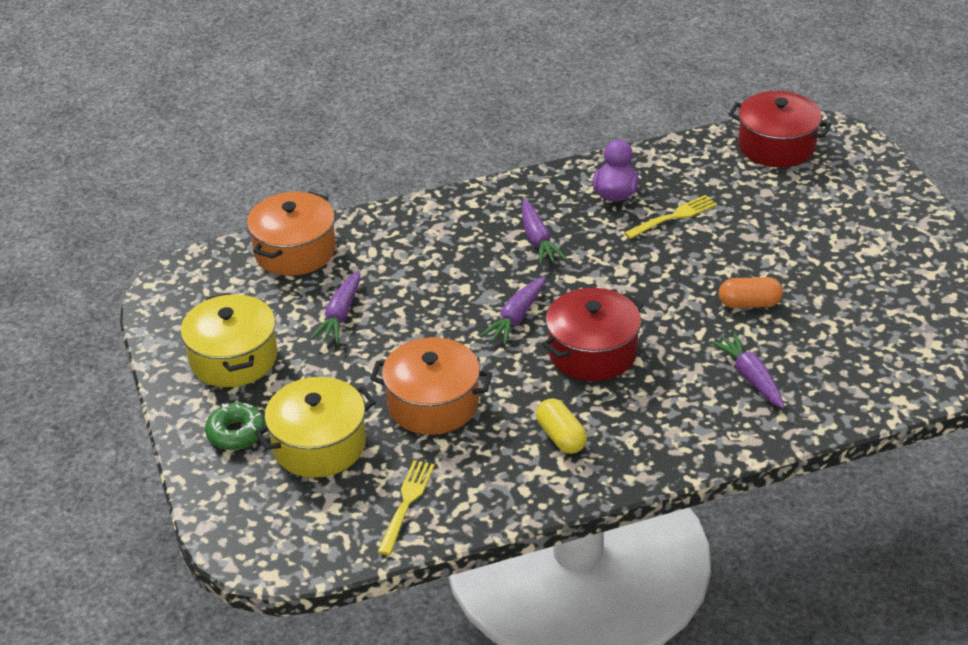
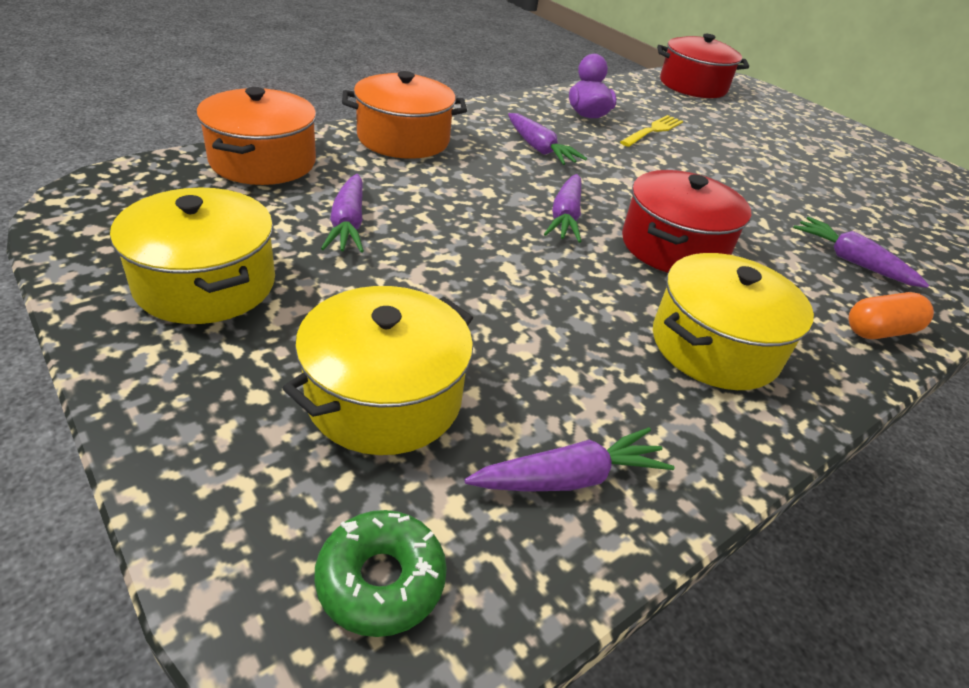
camera: 25 degrees left, 0 degrees up
(236, 433) = (235, 394): green donut -> green donut (381, 580)
(406, 503) = (570, 477): yellow fork -> purple carrot
(433, 404) = (525, 320): orange pot -> orange pot (403, 139)
(561, 437) = (714, 346): yellow capsule -> yellow pot
(749, 303) = (783, 195): orange capsule -> orange capsule (880, 331)

